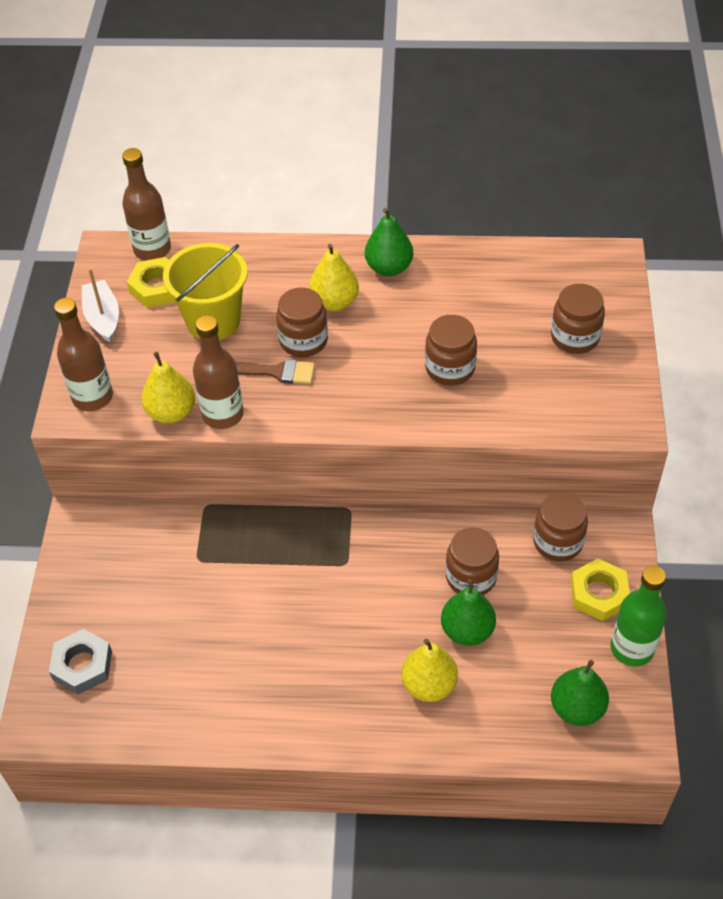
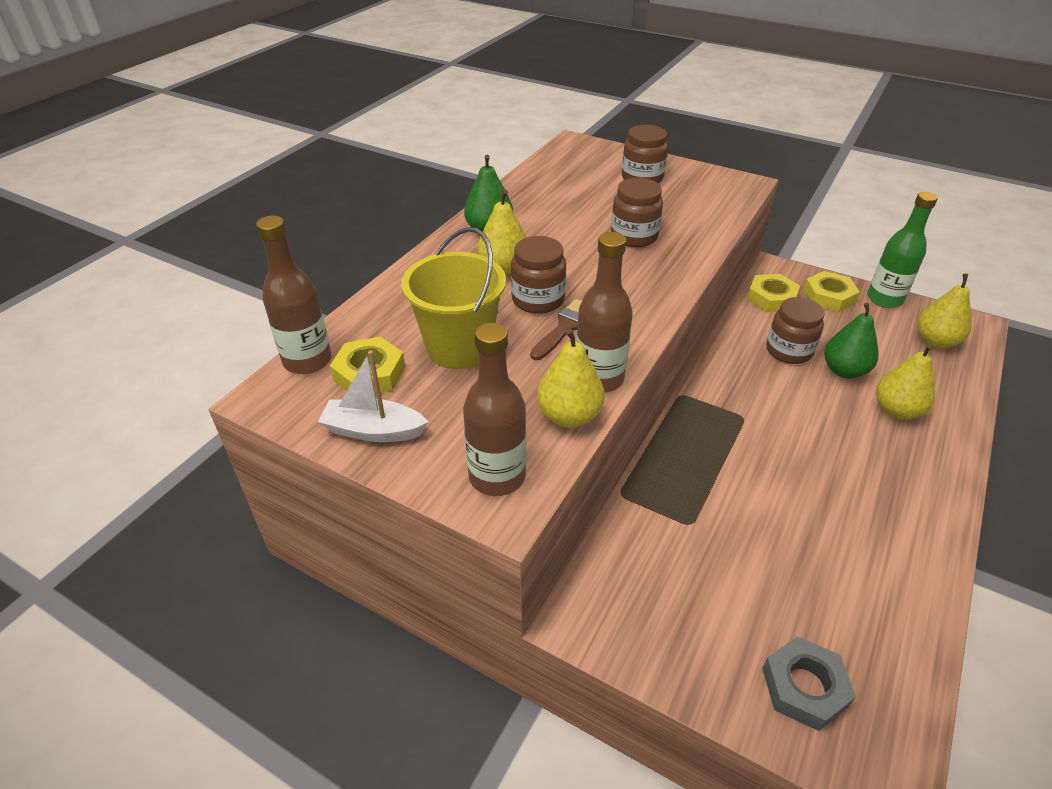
camera: 65 degrees left, 10 degrees down
(558, 542) = (771, 298): brown jar -> yellow nut
(577, 708) = (935, 341): green pear -> yellow pear

